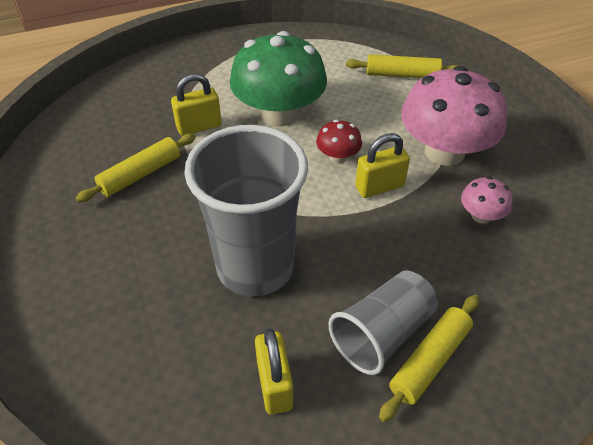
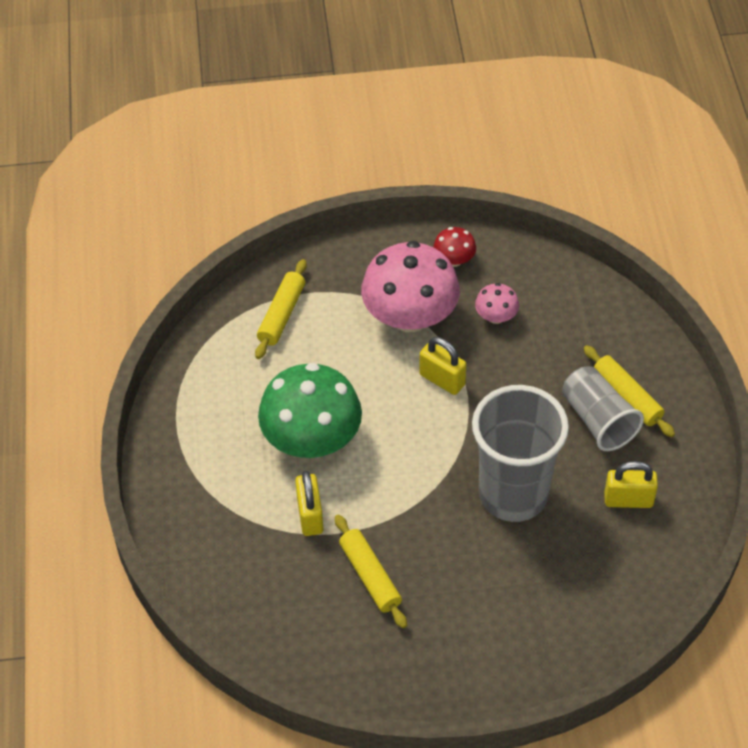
camera: 75 degrees left, 5 degrees up
(338, 157) = (393, 402): red mushroom -> red mushroom (454, 260)
(379, 187) = (442, 379): yellow padlock -> yellow padlock turned 45 degrees counterclockwise

